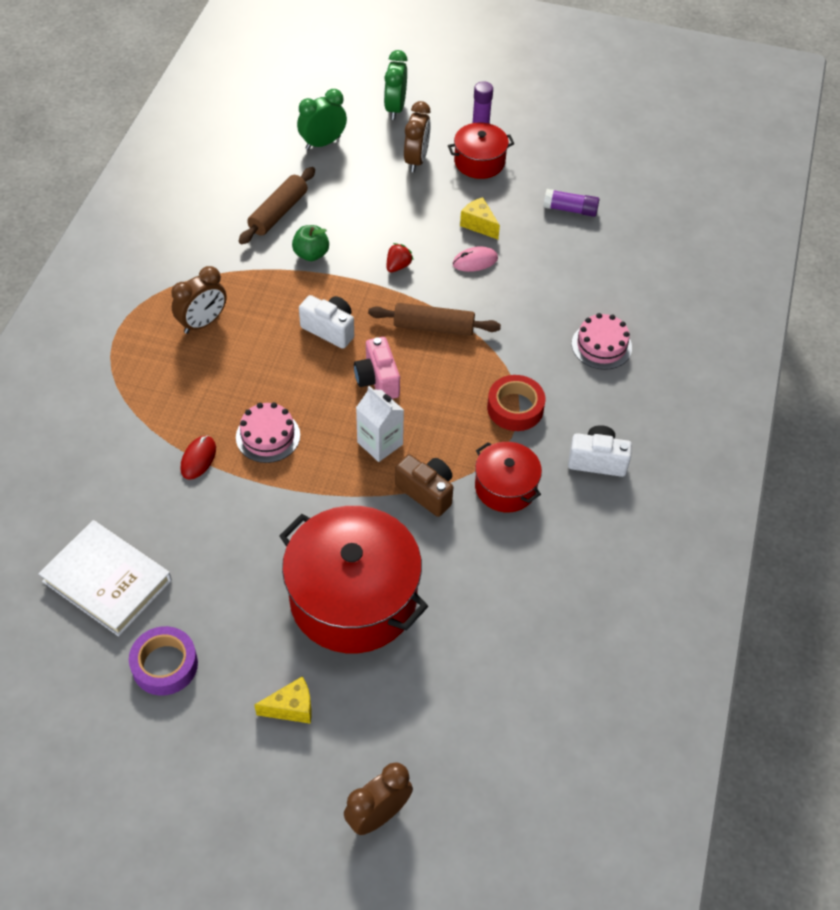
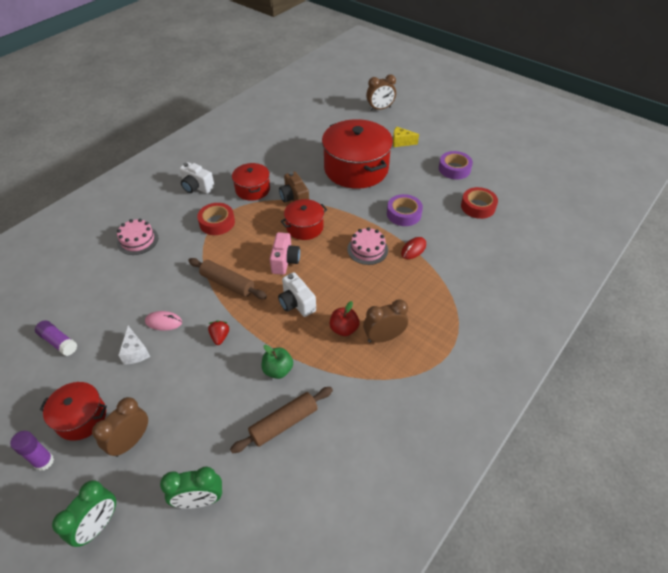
camera: 155 degrees left, 5 degrees down
(107, 581) = (478, 206): white book -> red tape
(232, 521) = (404, 214): none -> purple tape
(255, 318) = (344, 329): none -> red apple
(380, 443) = (304, 227): white carton -> red pot
(398, 266) = (220, 337): red strawberry -> red strawberry turned 120 degrees clockwise
(479, 225) = (135, 352): yellow cheese -> white cheese

